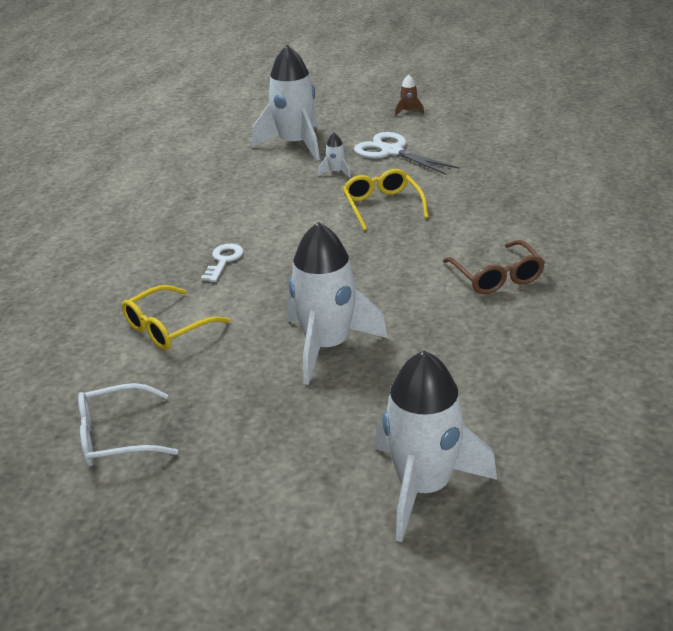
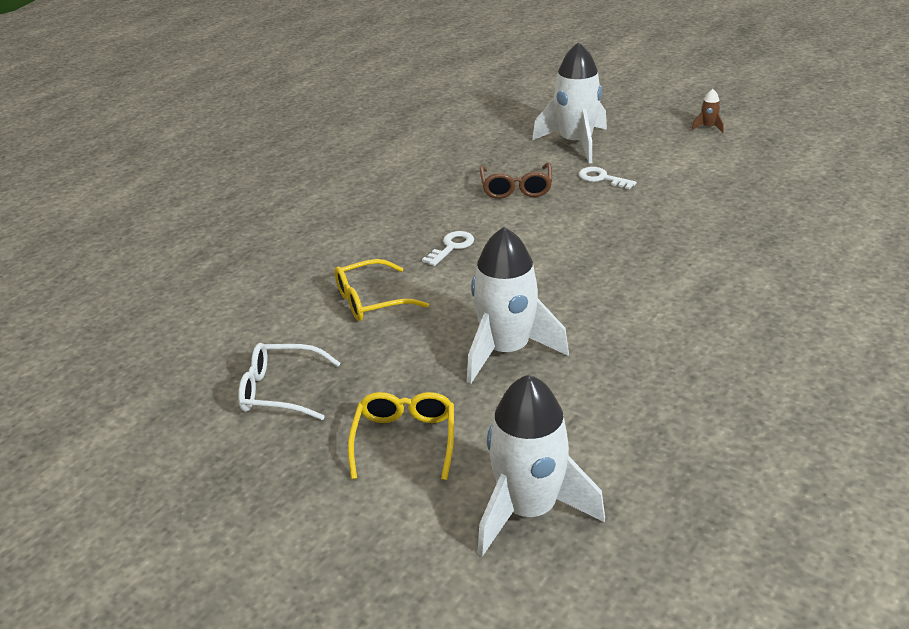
camera: 20 degrees right, 0 degrees up
(336, 172) = (602, 178): white rocket -> white key
(382, 206) = (631, 221): yellow glasses -> yellow glasses (405, 440)
(392, 152) = (669, 167): white scissors -> none
(497, 277) = (711, 318): brown glasses -> brown glasses (516, 188)

